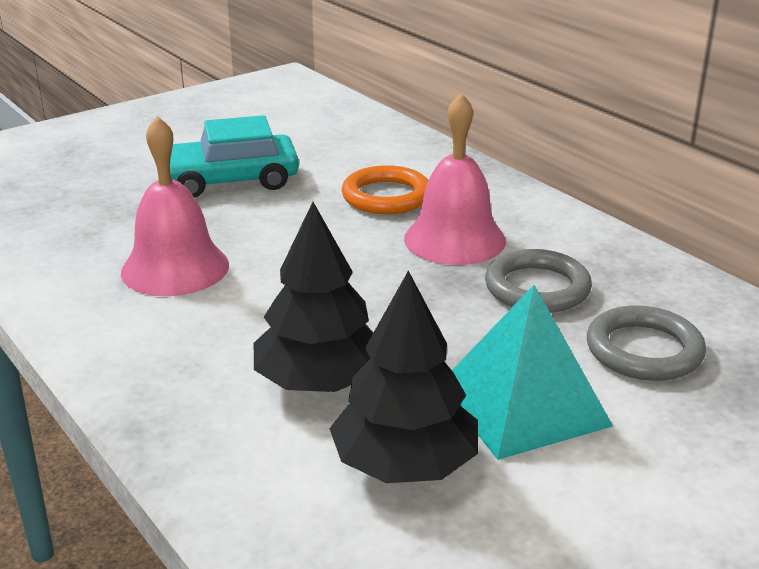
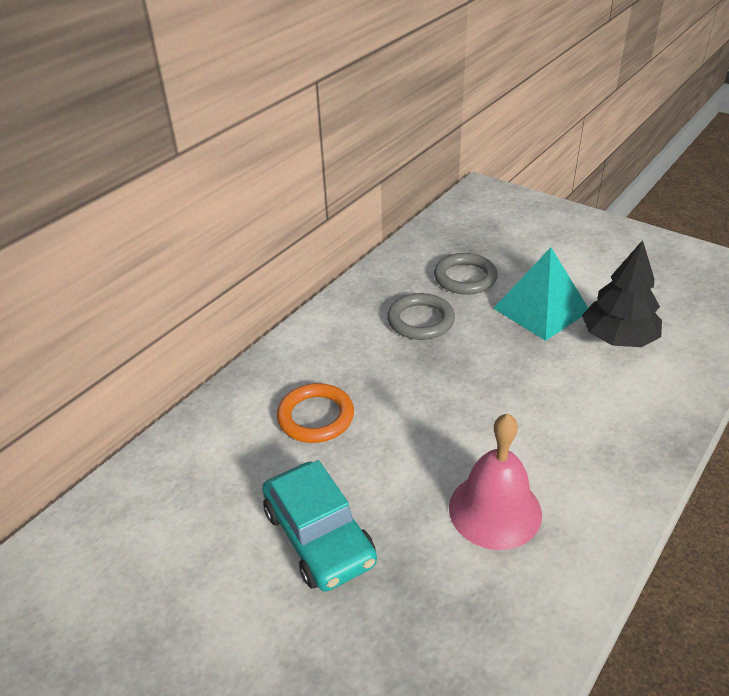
camera: 105 degrees left, 10 degrees up
(319, 382) = (577, 386): black tree -> none
(454, 239) = (373, 366): pink bell -> none

